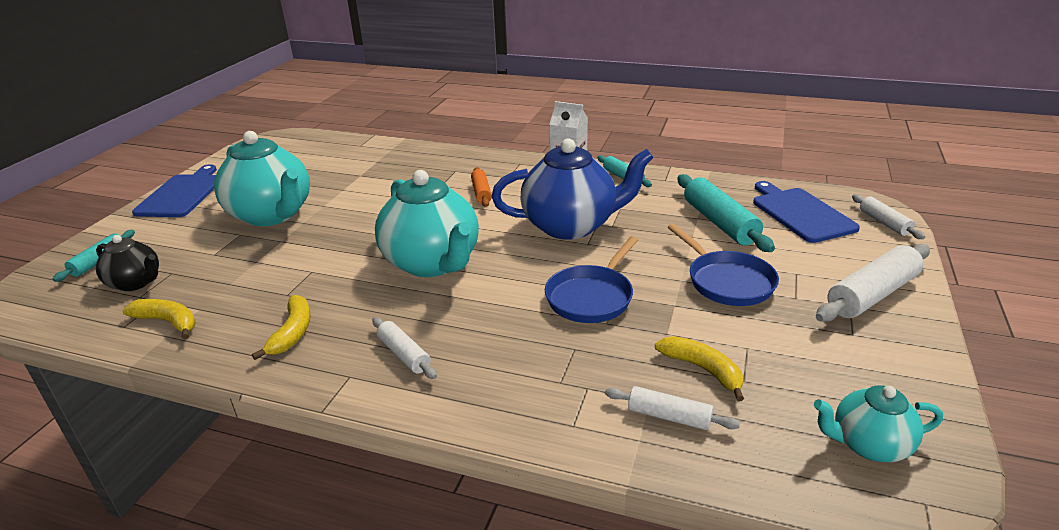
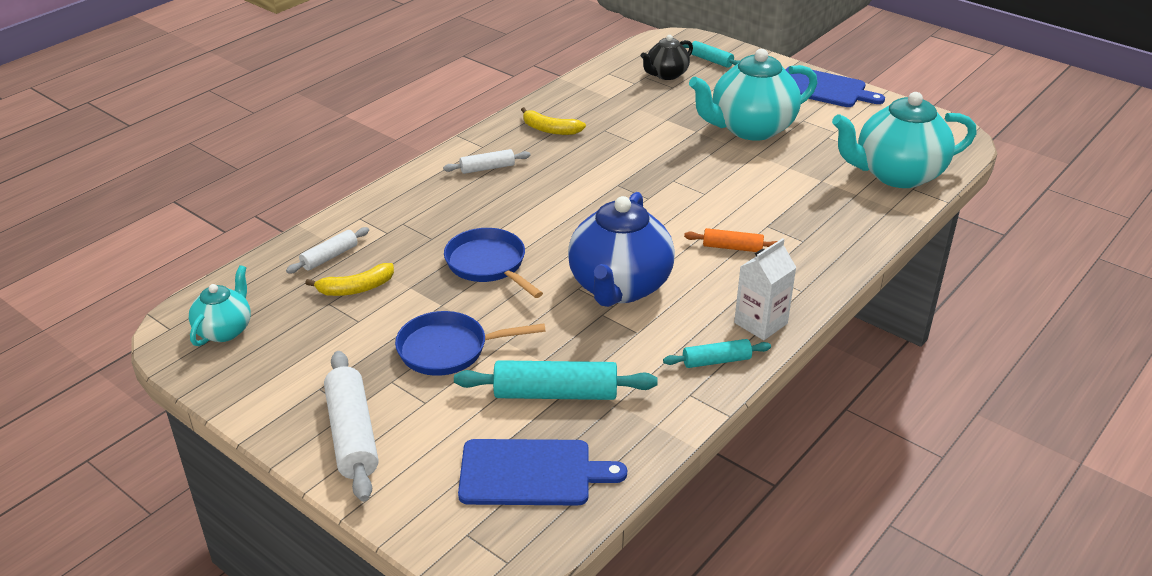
camera: 110 degrees right, 5 degrees up
(168, 322) = (601, 87): yellow banana -> none
(433, 263) = (604, 197): turquoise teapot -> turquoise teapot (896, 175)
(884, 223) = (458, 537): white rolling pin -> none

